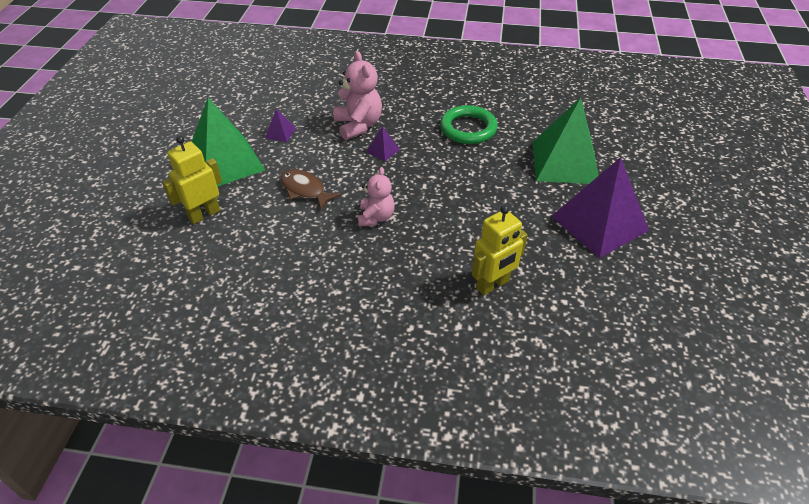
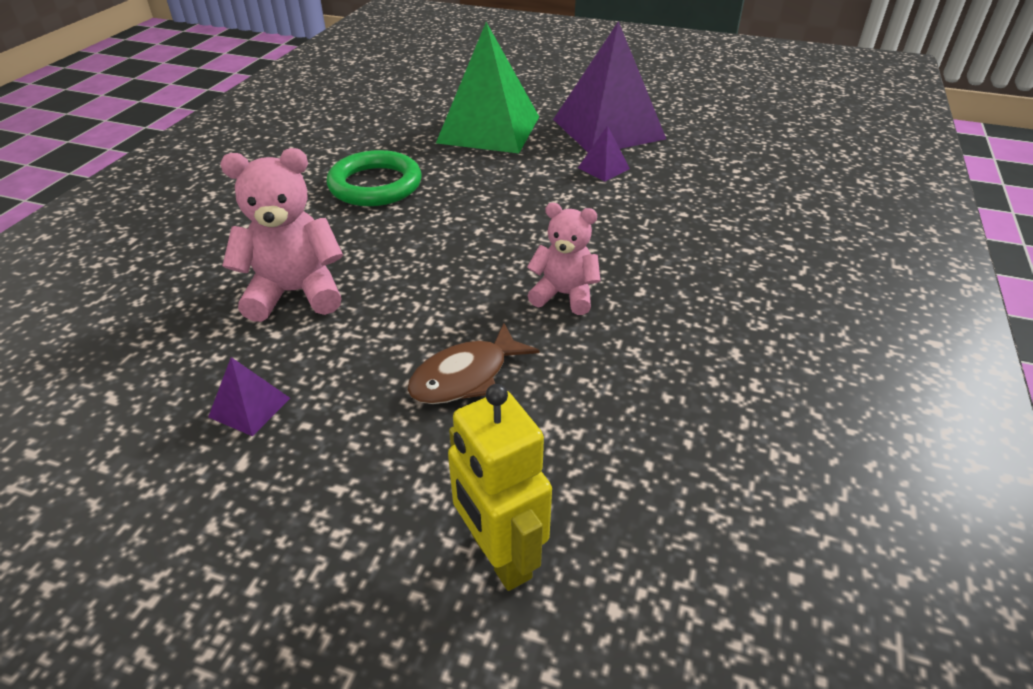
camera: 80 degrees left, 5 degrees down
(225, 162) = (311, 515): green pyramid -> none
(383, 150) = (388, 271): purple pyramid -> purple pyramid (603, 168)
(493, 285) = (713, 211): yellow robot -> none

